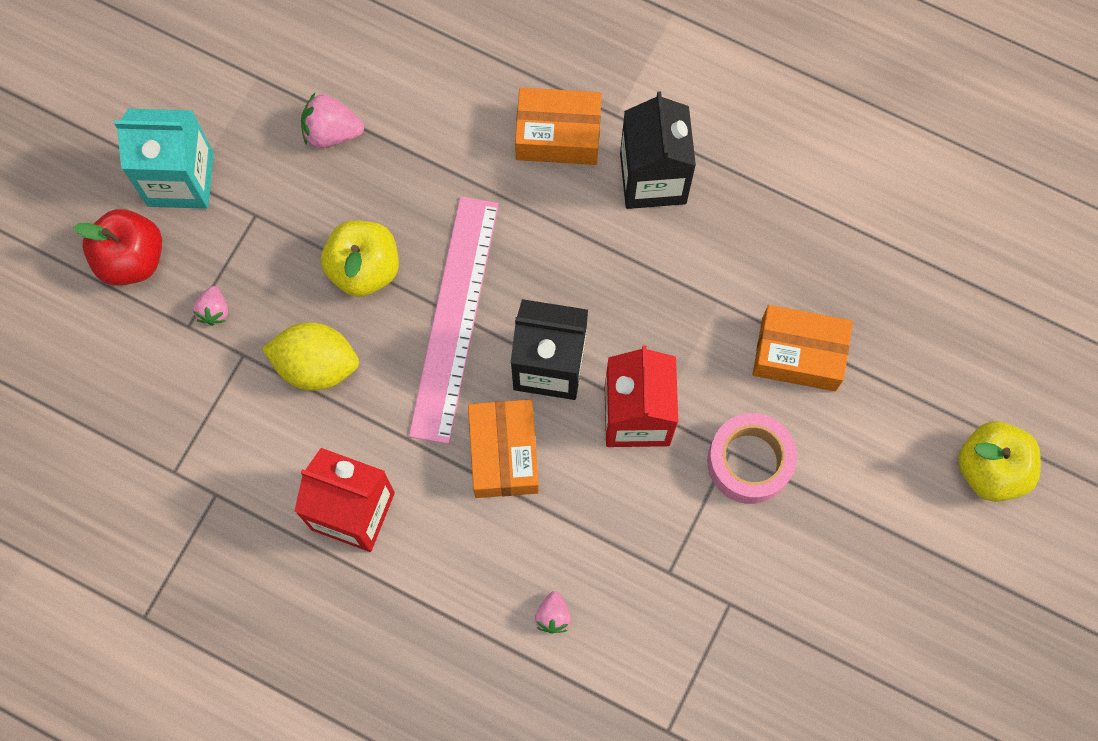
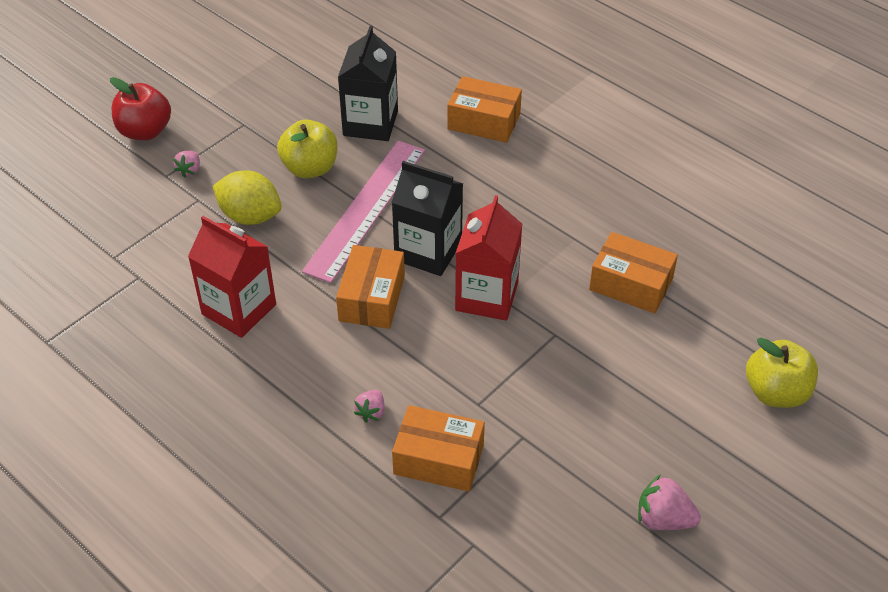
camera: 15 degrees right, 25 degrees down
(180, 179) = (200, 95): turquoise carton -> none
(332, 132) = (319, 90): pink strawberry -> pink strawberry (663, 519)
(645, 658) = (438, 459): none -> orange box
(653, 178) = (547, 158): black carton -> black carton (370, 123)
(749, 462) = (569, 345): pink tape -> none

